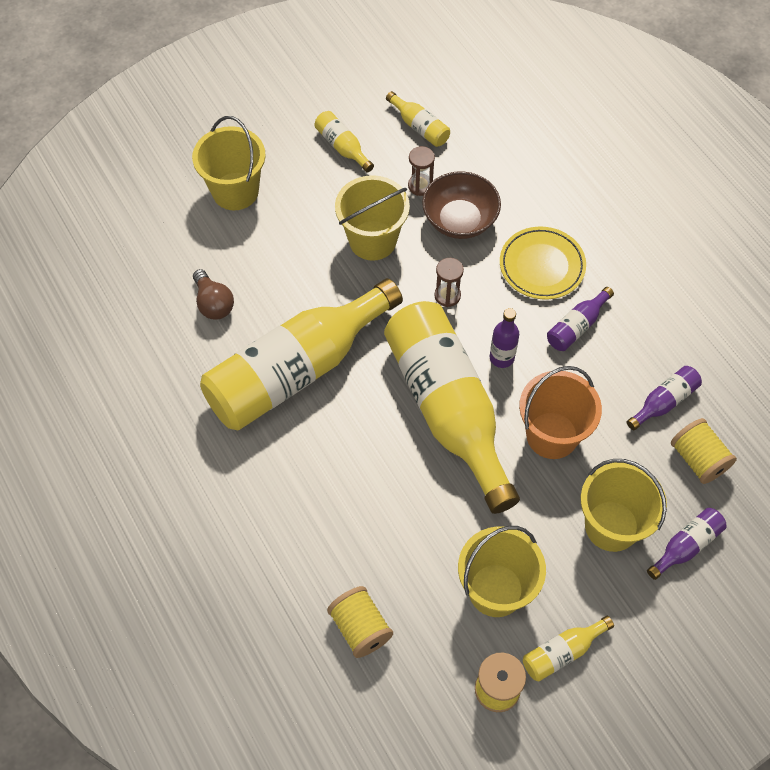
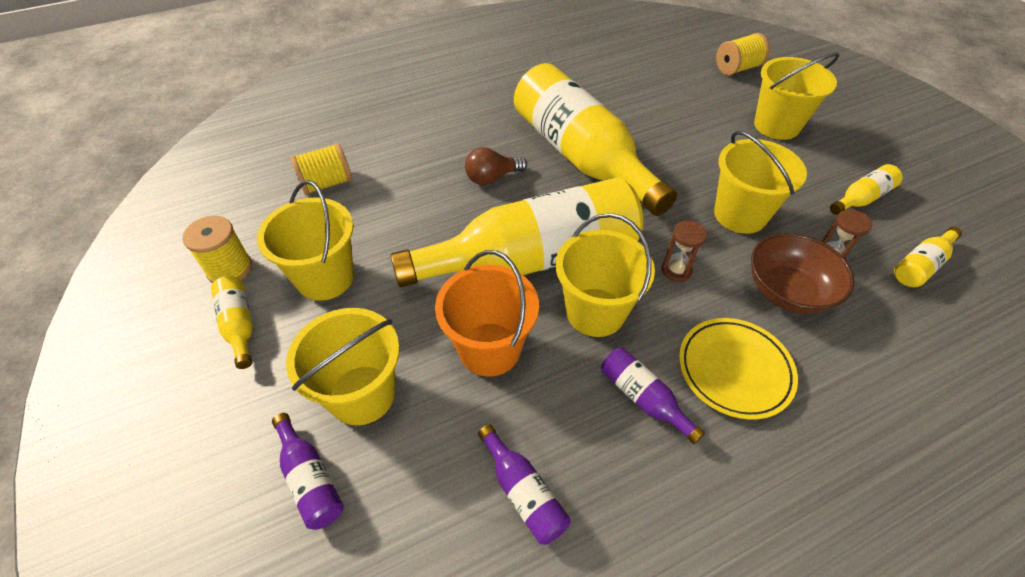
camera: 95 degrees right, 10 degrees down
(213, 303) = (649, 112): brown light bulb -> brown light bulb (492, 178)
(501, 358) = (595, 312): purple bottle -> yellow bucket
(698, 459) = (428, 523): yellow spool -> yellow spool (737, 68)

